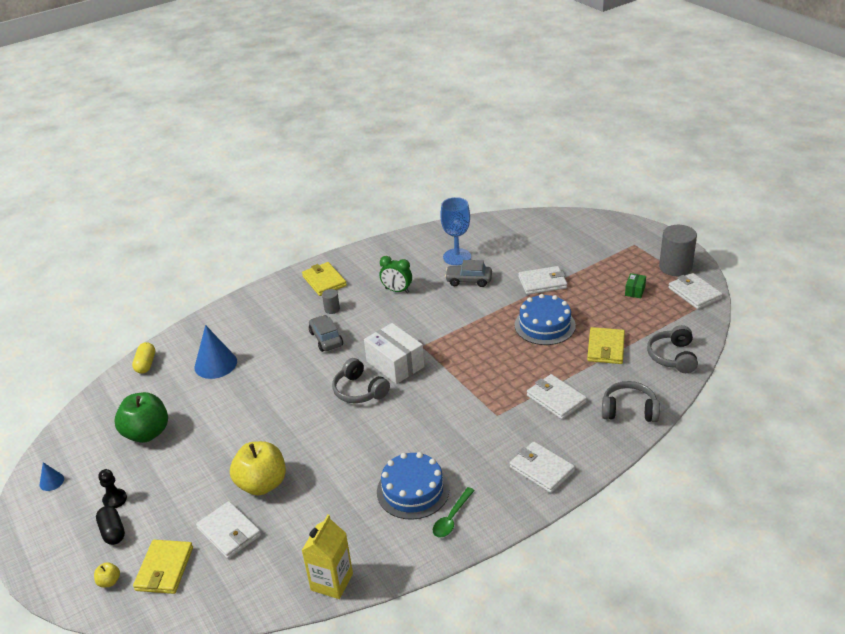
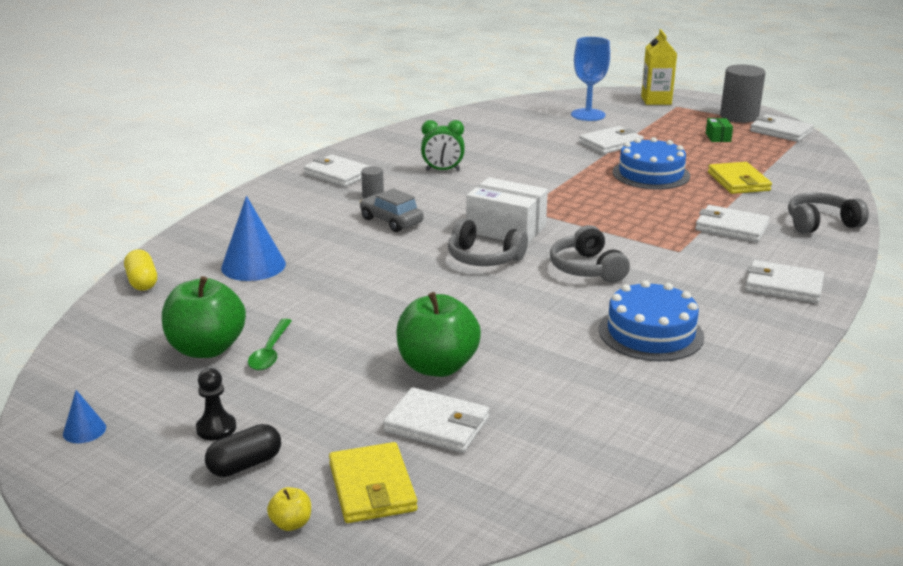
camera: 25 degrees left, 10 degrees down
(113, 532) = (245, 465): black capsule -> black capsule turned 75 degrees counterclockwise
(262, 484) = (437, 366): yellow apple -> green apple
(324, 281) = (338, 174): yellow wallet -> white wallet
(332, 582) = (639, 442): yellow carton -> yellow carton (656, 100)
(451, 518) = (727, 348): green spoon -> green spoon (270, 352)
(457, 257) = (488, 136): blue goblet -> blue goblet (588, 115)
(469, 280) = (523, 152): grey car -> none
(673, 357) = (816, 178): grey headphones -> grey headphones (587, 269)

